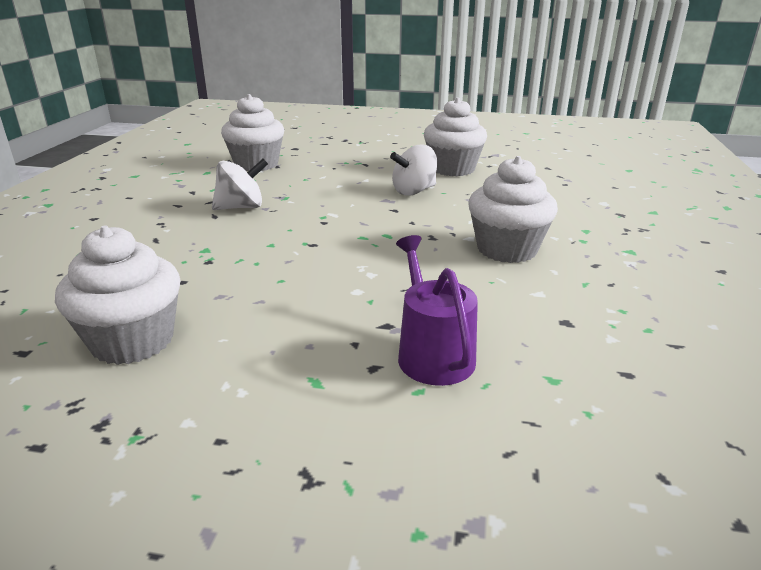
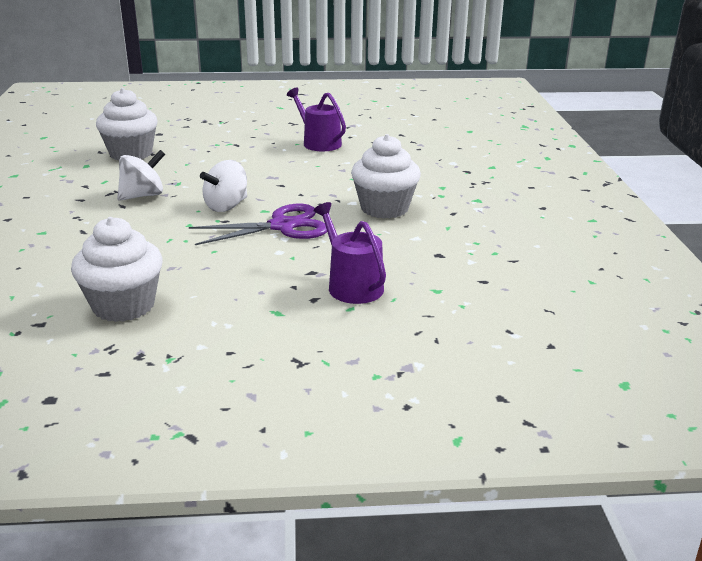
camera: 15 degrees left, 0 degrees up
(374, 258) = (282, 226): none -> purple scissors
(414, 191) = (292, 167): white spinning top -> white spinning top (226, 206)
(453, 169) = (318, 143): white cupcake -> purple watering can

